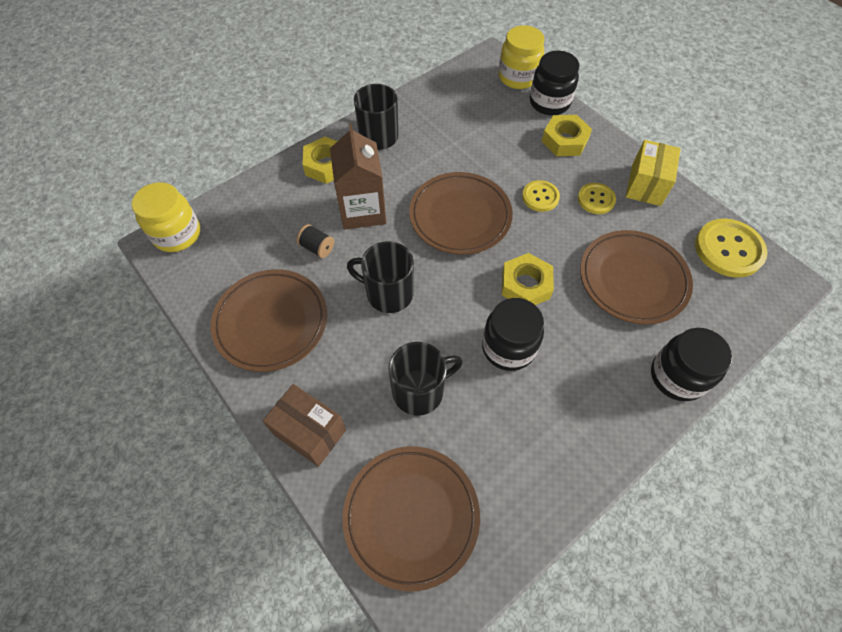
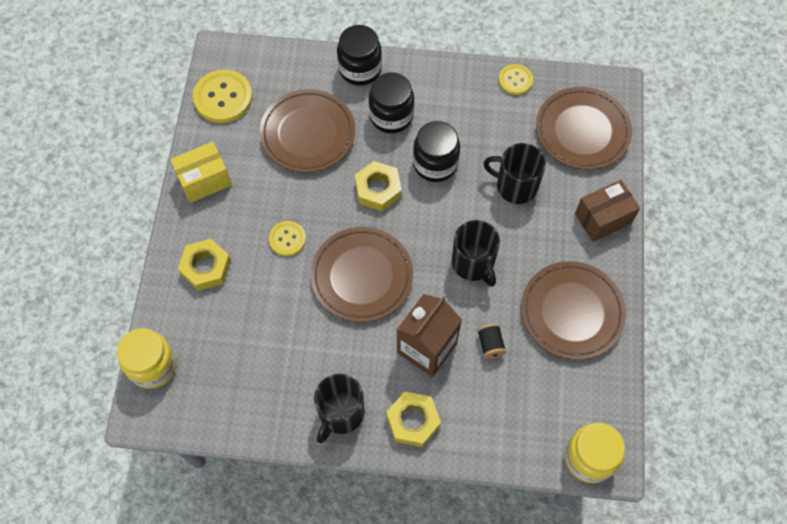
camera: 135 degrees left, 5 degrees up
(310, 432) = (603, 218): brown box -> brown box turned 75 degrees clockwise
(549, 102) = (166, 313): black jar -> black jar (391, 116)
(596, 199) = (253, 202): yellow button -> yellow button (515, 80)

